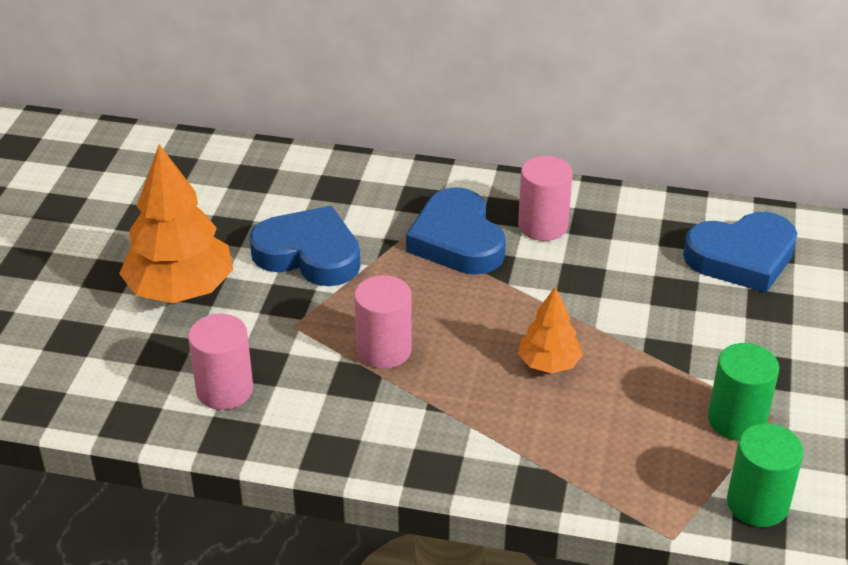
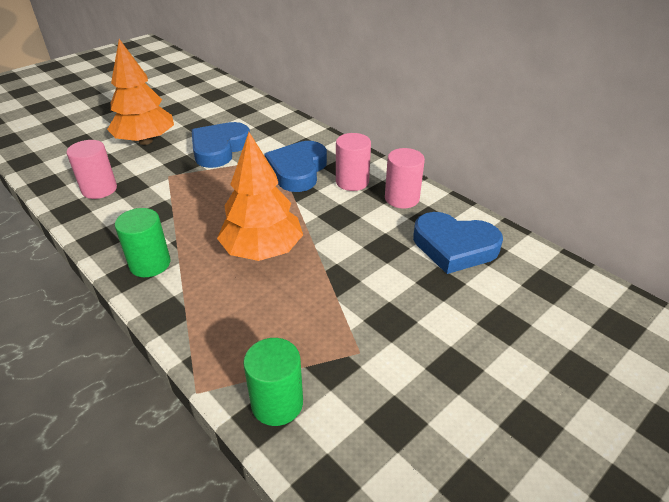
camera: 35 degrees right, 0 degrees up
(309, 254) = (219, 149): blue heart -> blue heart turned 120 degrees counterclockwise
(384, 350) = (191, 204): pink cylinder -> pink cylinder (402, 198)
(549, 364) = (262, 251): orange tree -> orange tree, size x1.84
(736, 420) = (331, 341): green cylinder -> green cylinder (150, 264)

